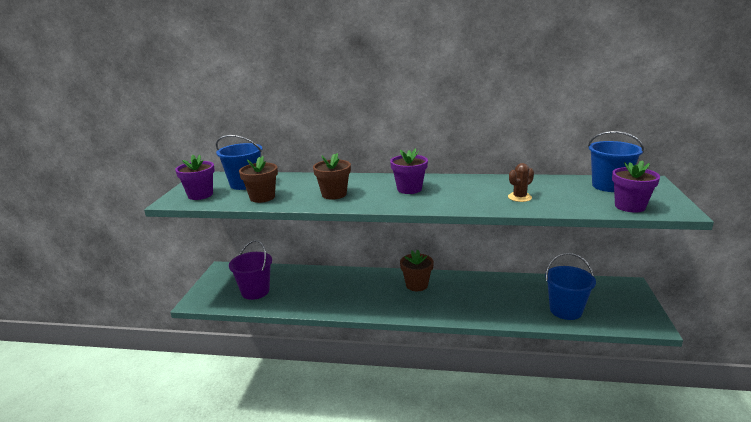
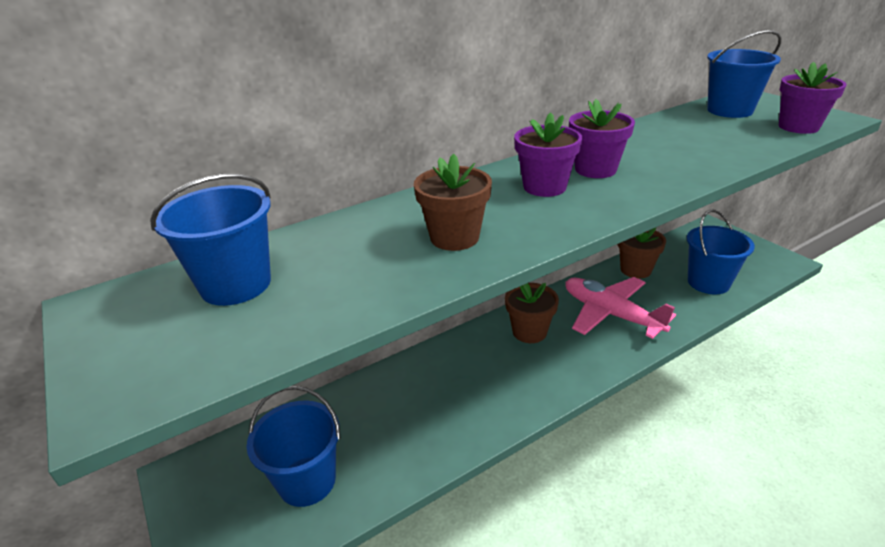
camera: 40 degrees left, 10 degrees up
(200, 195) = (167, 354): purple flower pot -> purple flower pot (595, 169)
(255, 291) = (307, 481): purple bucket -> blue bucket
(262, 197) = (332, 297): brown flower pot -> brown flower pot (635, 270)
(473, 297) = (611, 314): none -> pink plane
(519, 197) = (689, 152): brown cactus -> none

